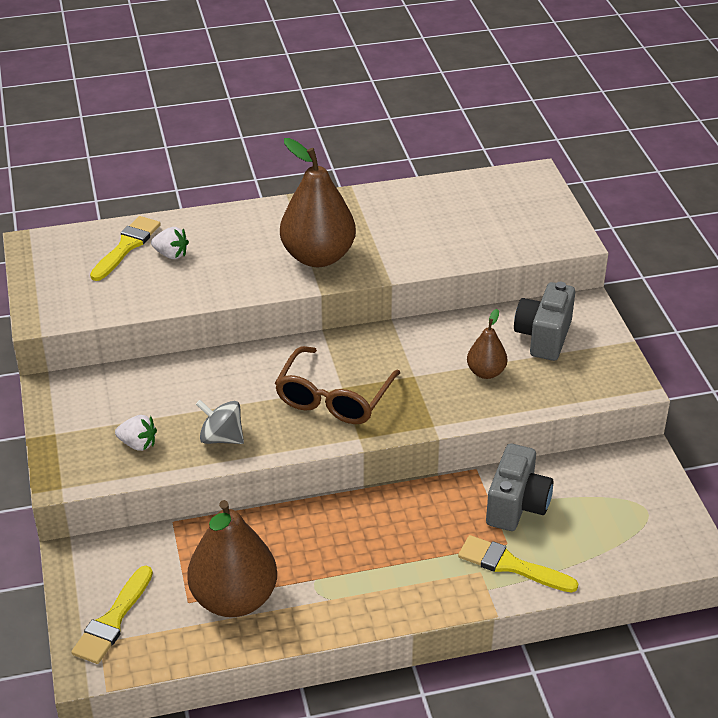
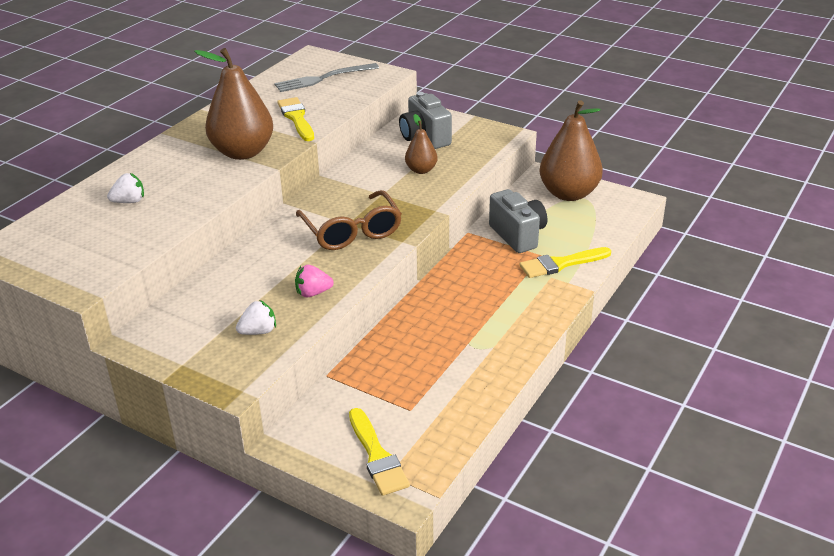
camera: 45 degrees left, 5 degrees down
(127, 246) = (84, 214): yellow brush -> yellow brush (296, 118)
(221, 438) = (313, 293): grey spinning top -> pink strawberry
(234, 599) = (437, 387): brown pear -> brown pear (568, 194)
(503, 211) = (323, 78): none -> grey fork

